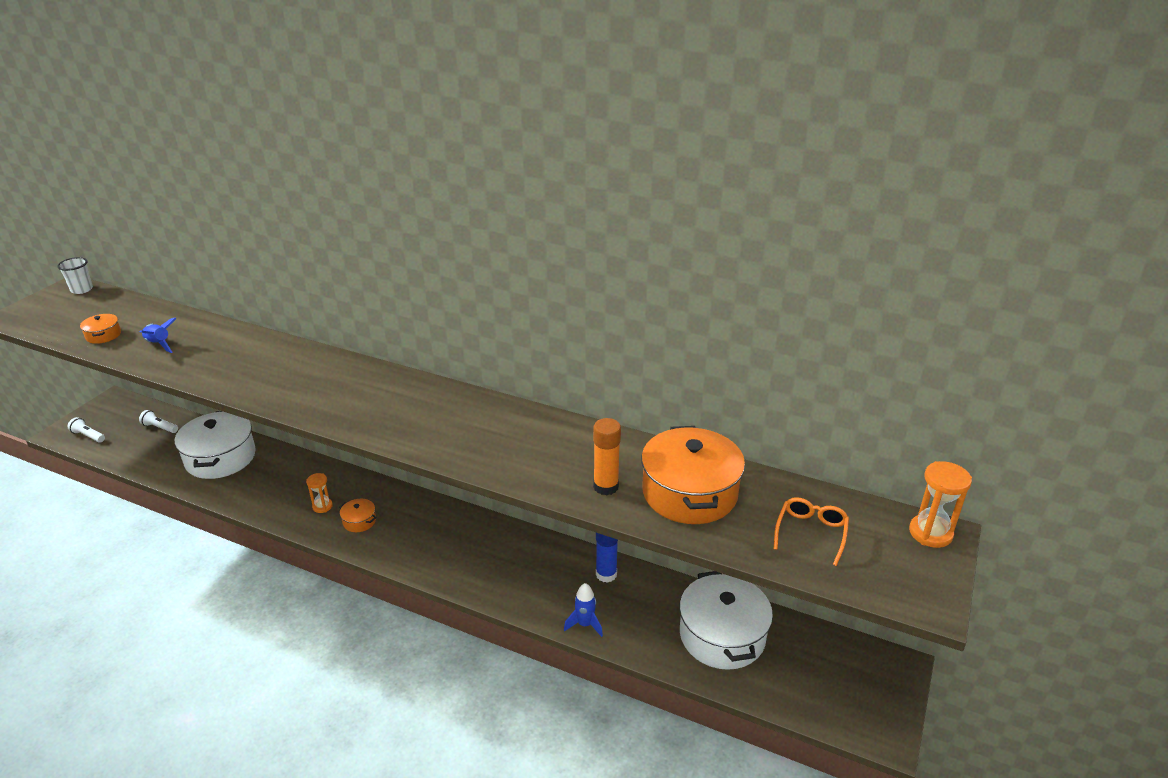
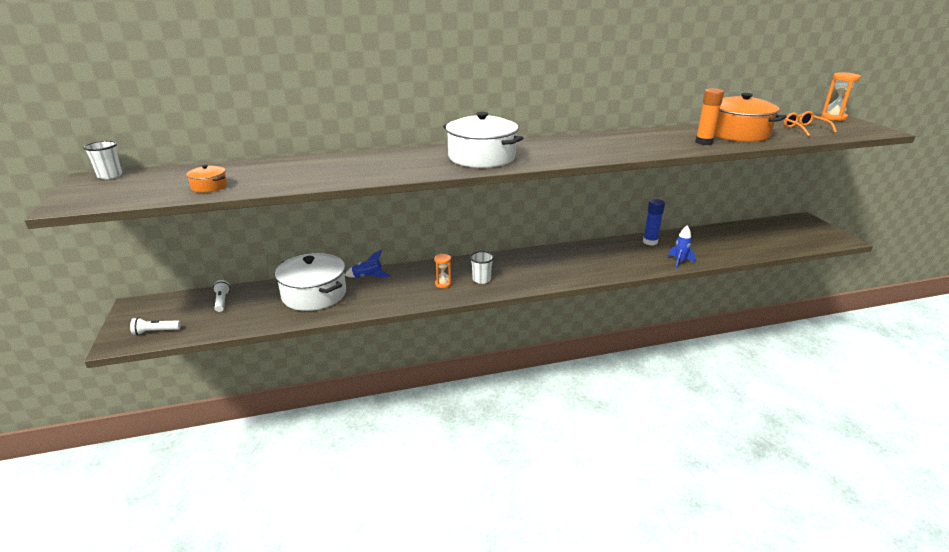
camera: 40 degrees left, 5 degrees down
(159, 344) = (279, 177): blue rocket -> blue rocket (367, 277)
(160, 427) = (222, 301): white flashlight -> white flashlight turned 90 degrees clockwise
(359, 521) = (481, 279): orange pot -> white cup
(722, 635) = (735, 239): white pot -> white pot (481, 157)

